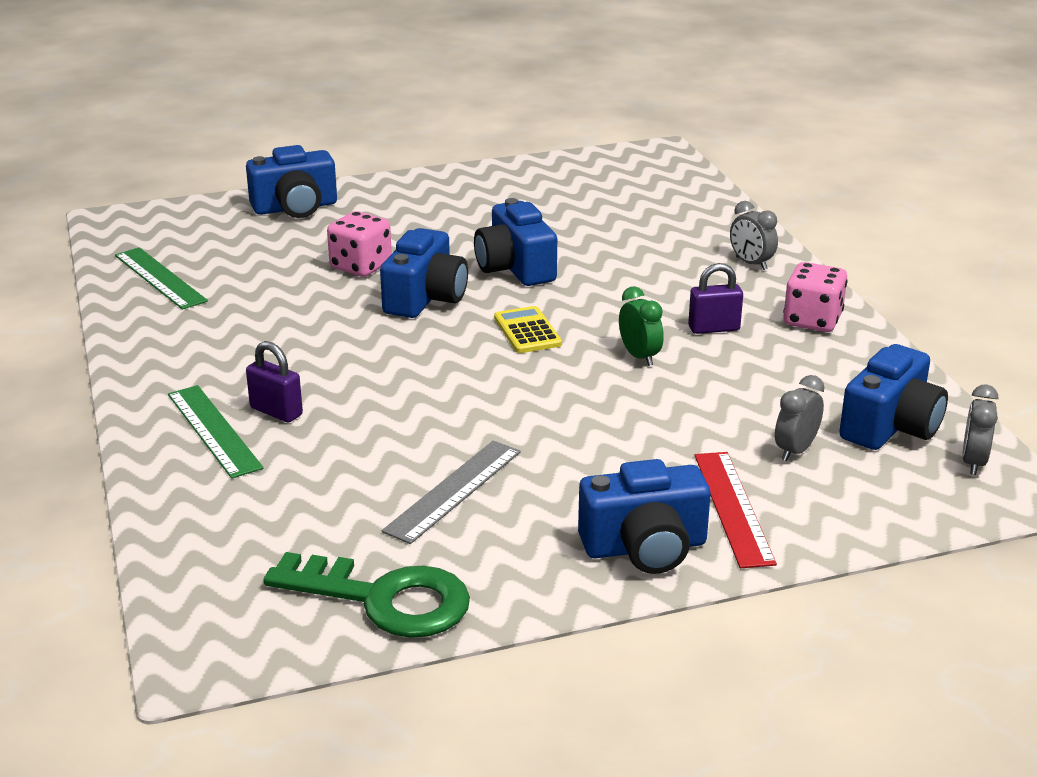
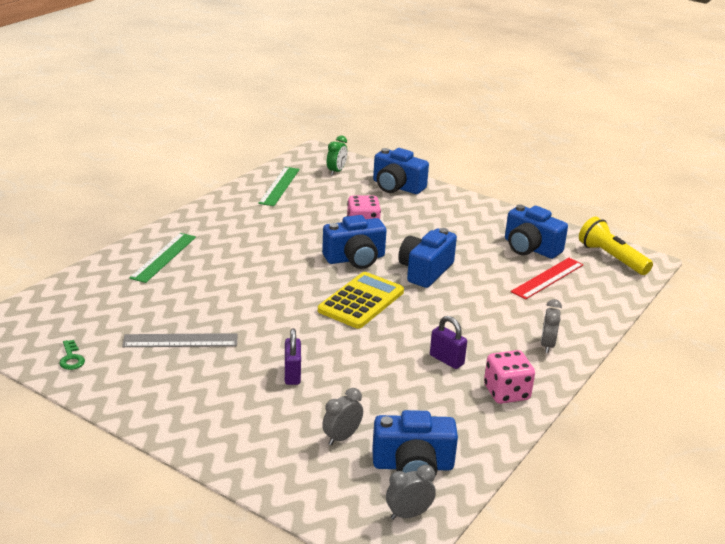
camera: 50 degrees right, 0 degrees up
(276, 411) = (197, 265): purple padlock -> purple padlock (292, 374)
(384, 599) = (71, 358): green key -> green key, size x0.42
(527, 331) = (361, 301): yellow calculator -> yellow calculator, size x1.66
(631, 164) = (611, 258): none -> yellow flashlight
(639, 356) = (380, 346): green clock -> green clock (336, 171)
(645, 547) = (187, 419): blue camera -> blue camera (530, 248)
(733, 508) = (256, 435): red ruler -> red ruler (547, 278)
(795, 450) = (341, 437): grey clock -> grey clock turned 45 degrees counterclockwise

